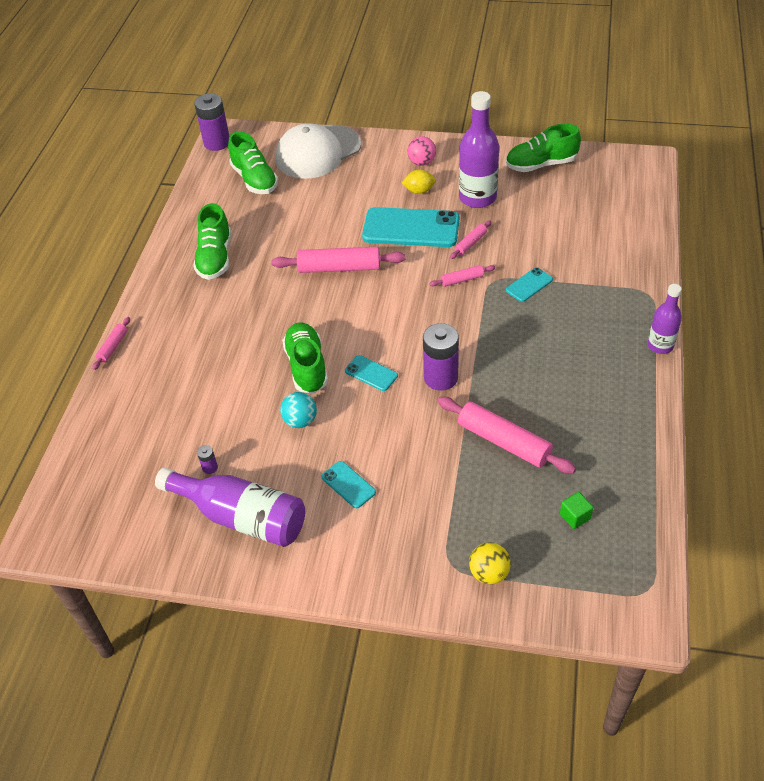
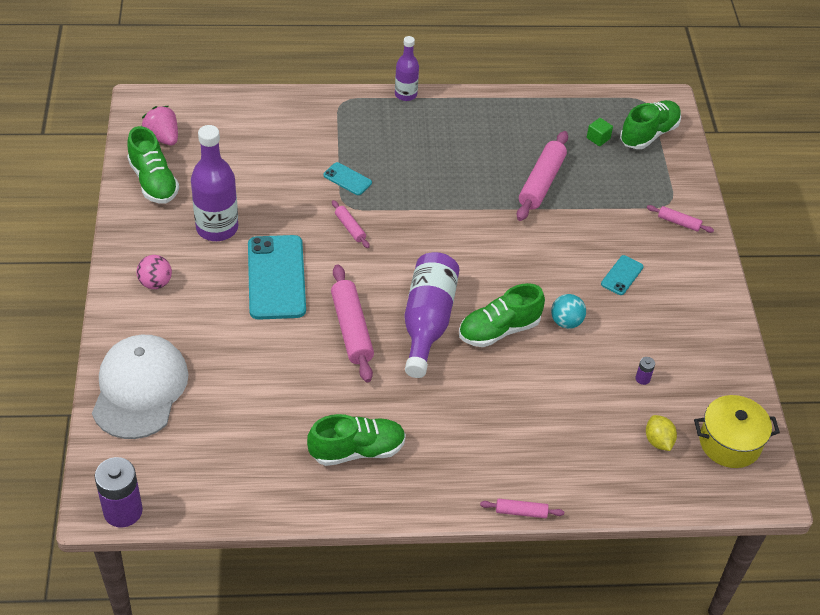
camera: 110 degrees left, 0 degrees up
(107, 521) = (729, 443): none -> yellow pot
(241, 517) = (683, 342): purple bottle -> purple bottle (427, 321)
(254, 180) = (203, 445): green shoe -> green shoe (649, 134)
(318, 152) = (140, 389): white cap -> white cap turned 120 degrees counterclockwise
(371, 373) = (493, 279): turquoise phone -> none
(419, 191) = (210, 279): yellow lemon -> yellow lemon (658, 441)
(441, 378) = (483, 229): purple battery -> none
(470, 243) = (293, 226): pink rolling pin -> pink rolling pin (678, 222)
(489, 573) = (667, 181): yellow ball -> none
(598, 171) = (163, 137): none -> pink strawberry

